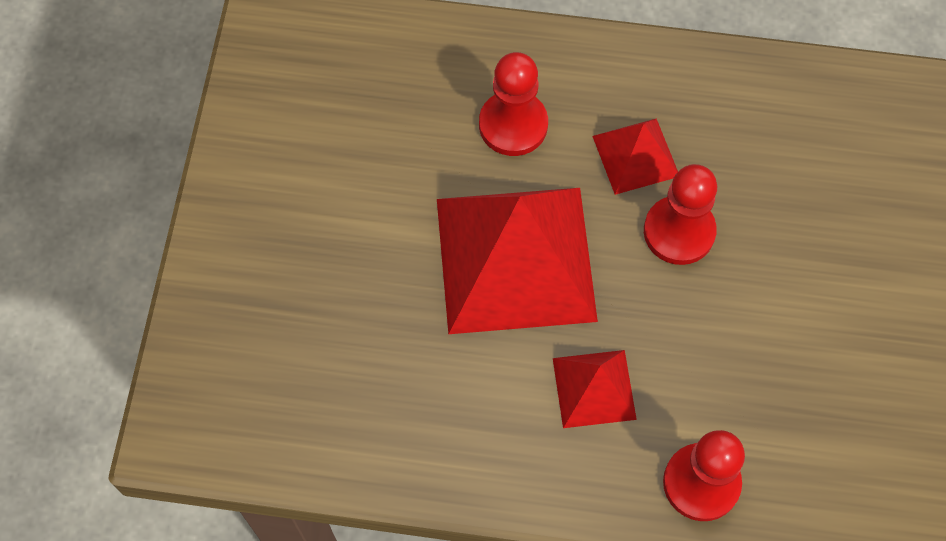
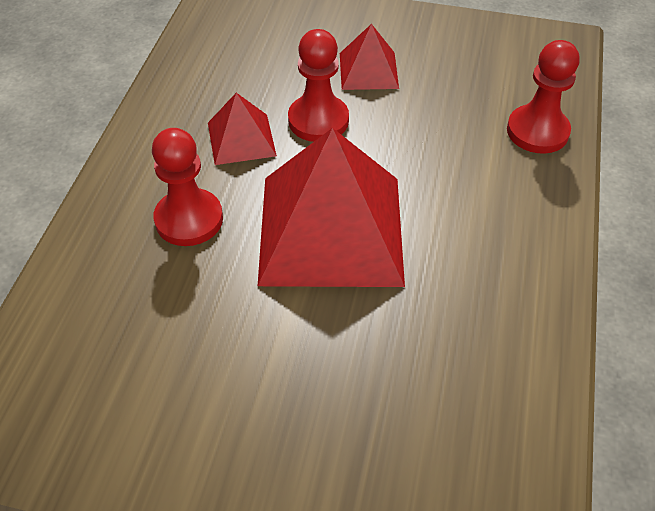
camera: 85 degrees left, 15 degrees down
(594, 388) = (459, 187): red pyramid -> red pyramid (368, 70)

